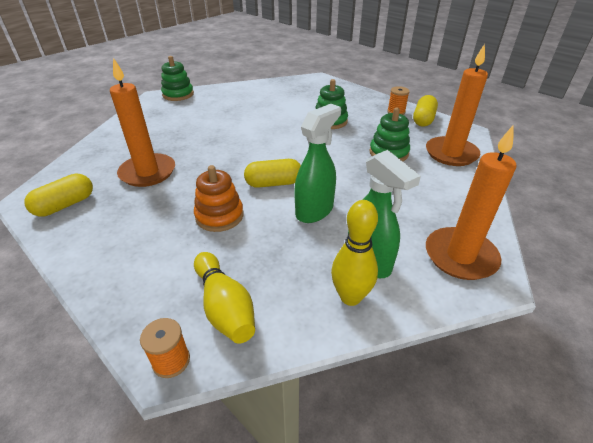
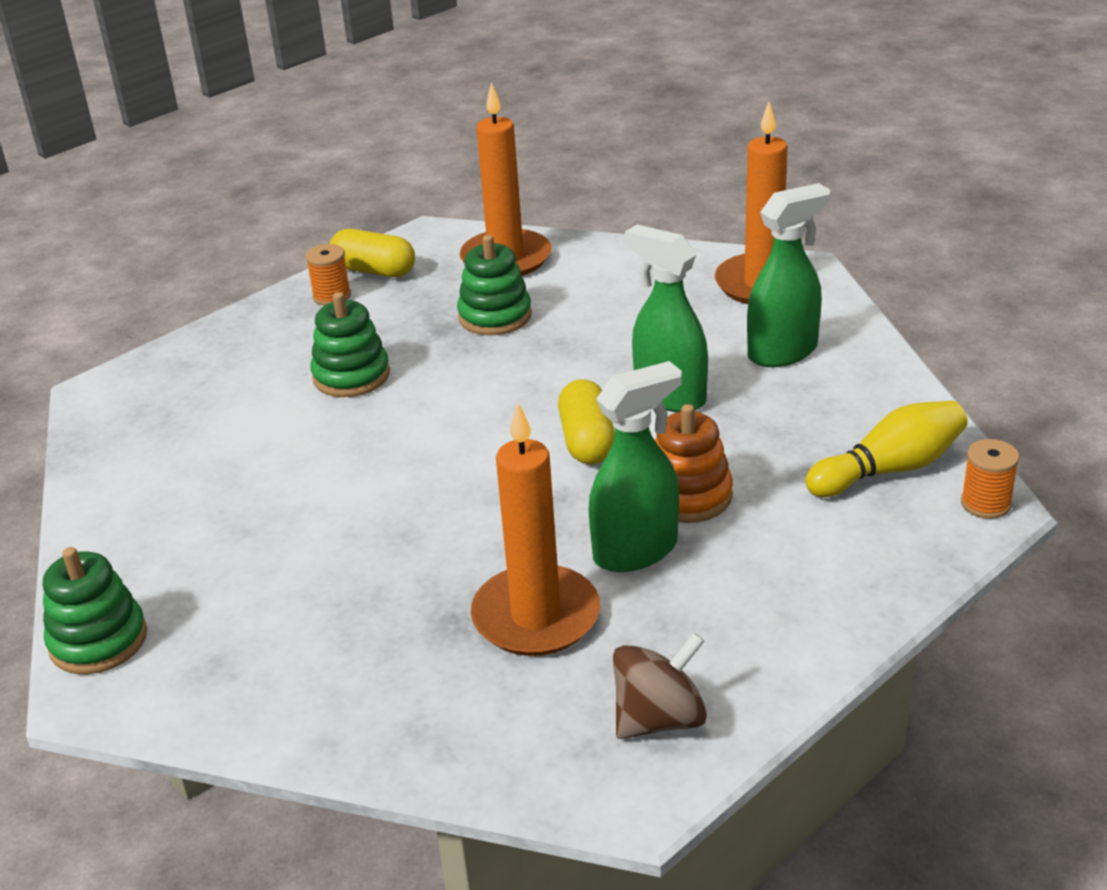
camera: 85 degrees left, 5 degrees down
(65, 205) = (659, 719): yellow capsule -> brown spinning top
(180, 199) = (636, 551): none -> green spray bottle
(350, 297) = (850, 369): yellow bowling pin -> none

